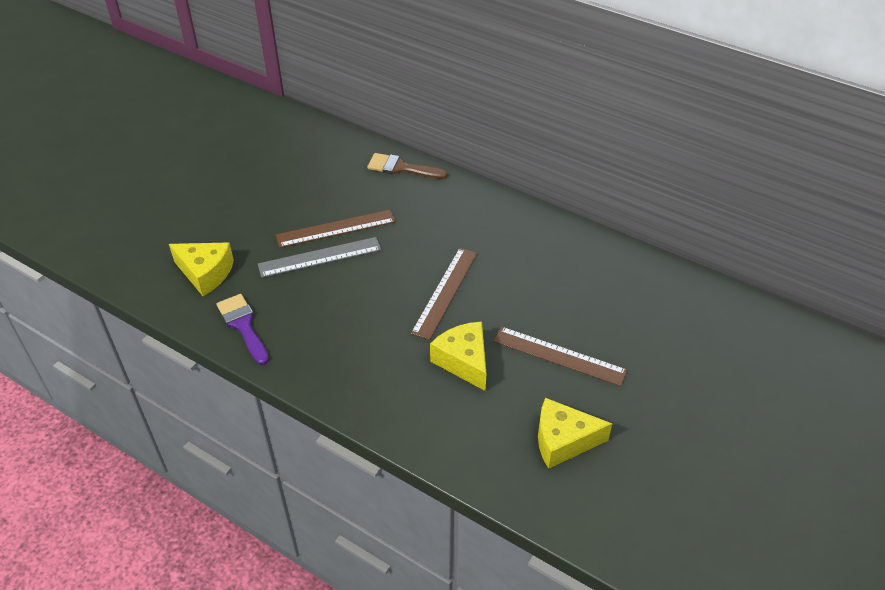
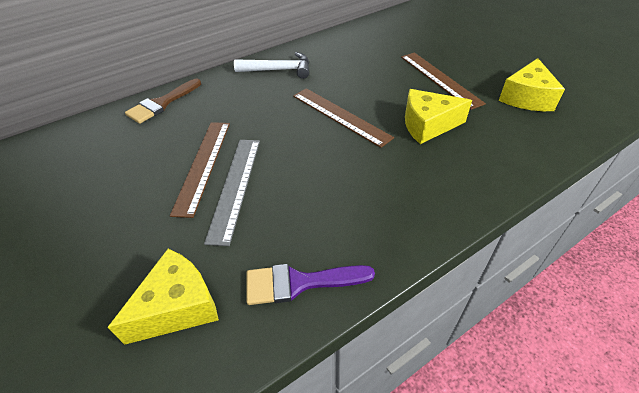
camera: 65 degrees left, 0 degrees up
(500, 222) = (278, 70): none -> white hammer
(559, 356) = (440, 79): brown ruler -> brown ruler turned 75 degrees counterclockwise

